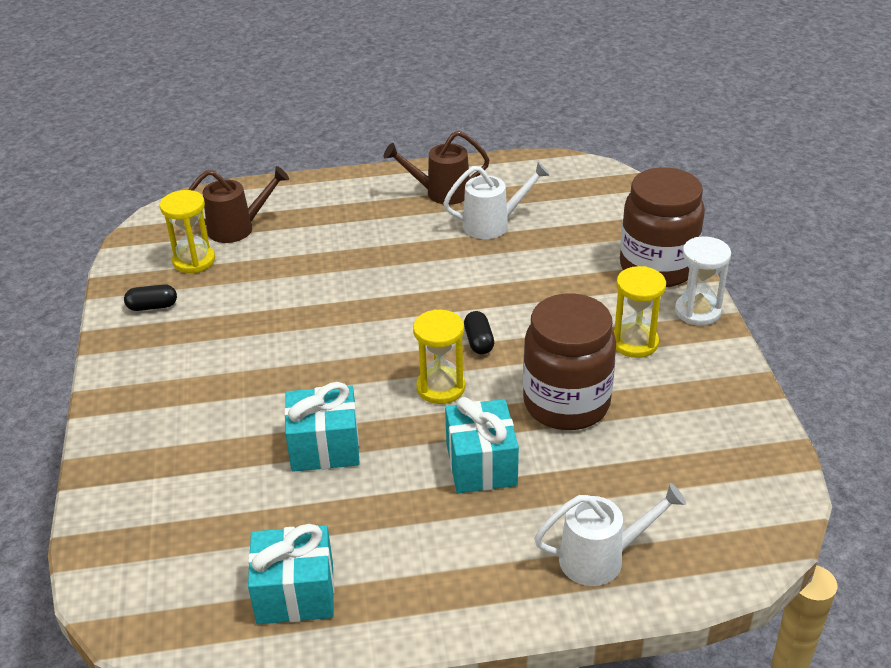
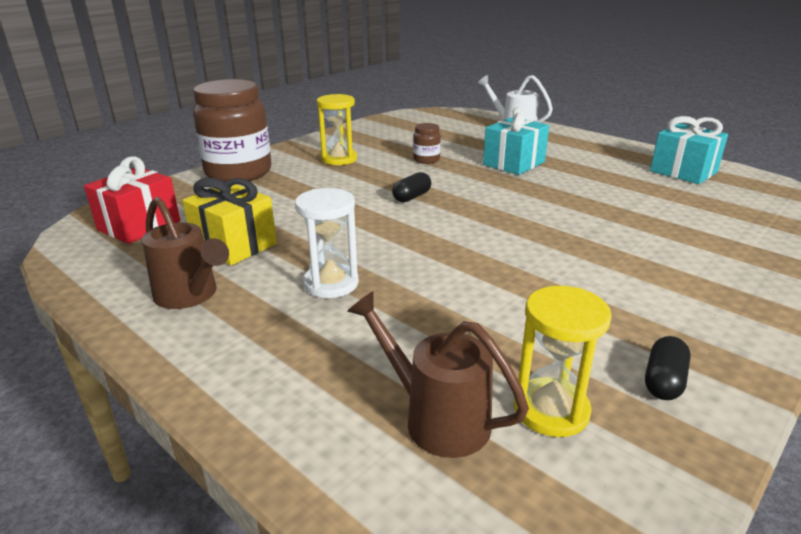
camera: 130 degrees left, 10 degrees down
(152, 306) = (663, 381): black capsule -> black capsule turned 75 degrees clockwise
(325, 447) = (597, 204): turquoise gift -> none
(440, 387) = (478, 192): yellow hourglass -> none
(493, 224) = (234, 245): white watering can -> yellow gift
(566, 403) = (426, 159): brown jar -> brown jar, size x0.42
(578, 195) = (139, 226): none -> red gift
(697, 311) = (280, 153): white hourglass -> white hourglass (331, 283)

